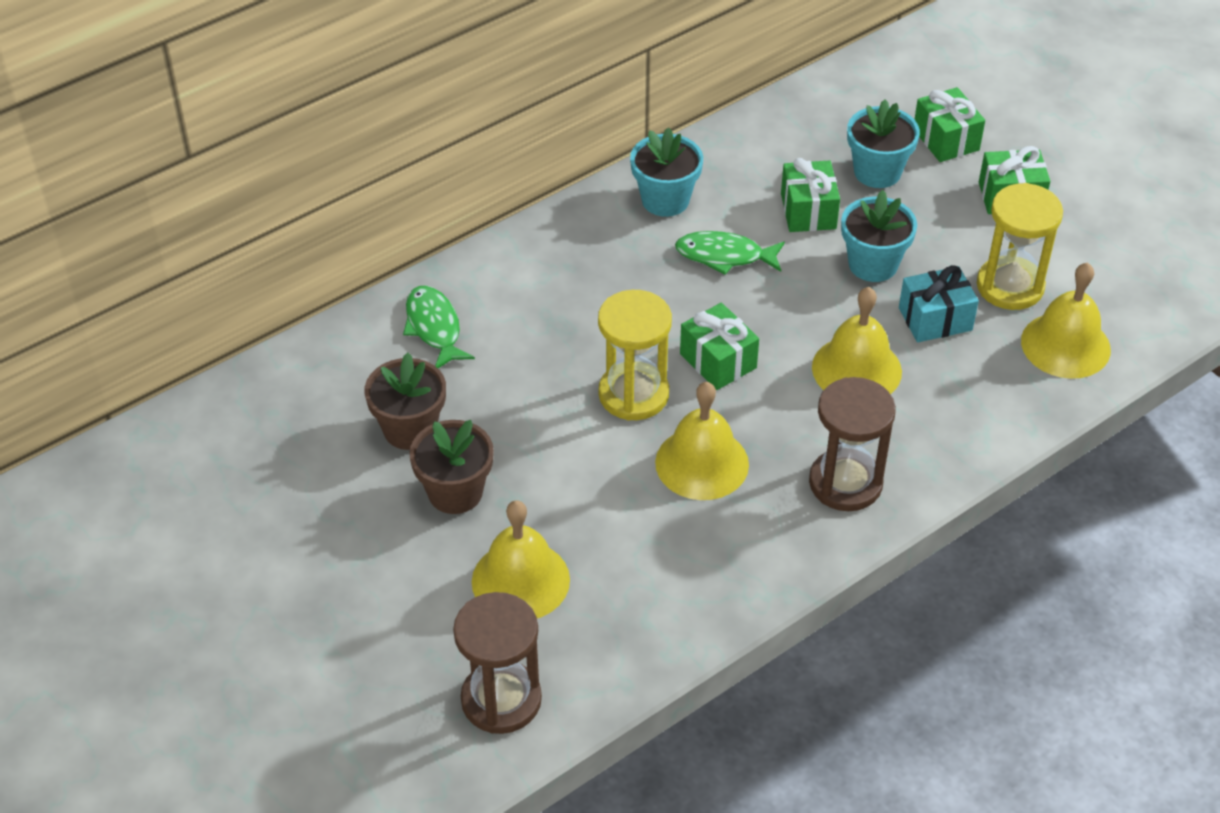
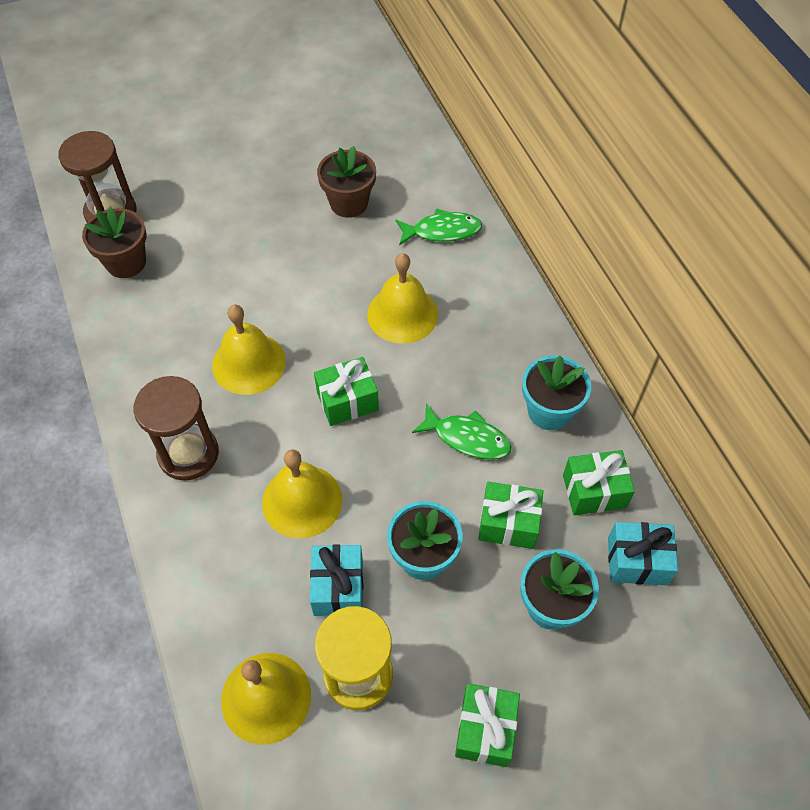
camera: 105 degrees right, 10 degrees up
(455, 492) = (283, 217): brown flower pot -> brown flower pot (126, 262)
(520, 580) = (195, 238): yellow bell -> yellow bell (402, 314)
(633, 394) = (333, 336): yellow hourglass -> none
(724, 256) = (467, 438): green fish -> green fish turned 90 degrees clockwise
(806, 123) = (637, 561): none -> turquoise gift
(946, 139) = (589, 695): green gift -> green gift (594, 491)

